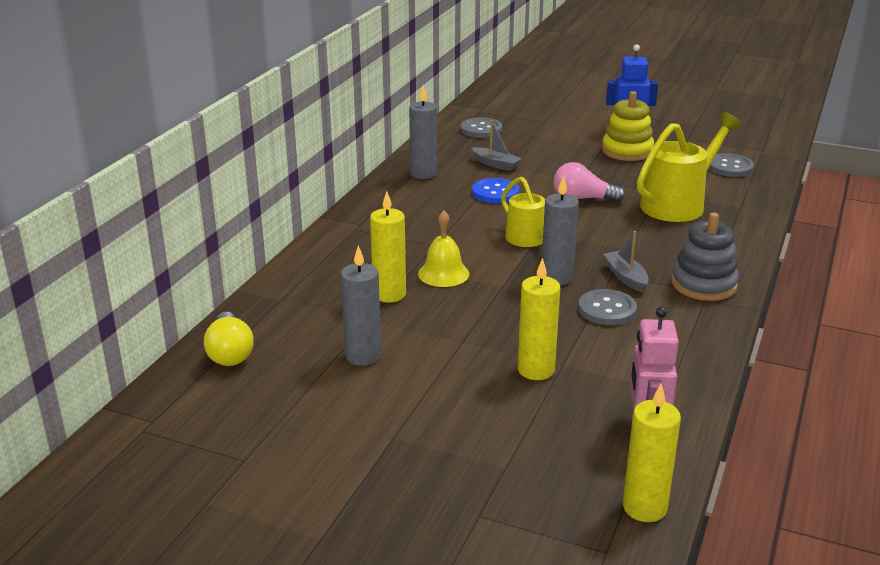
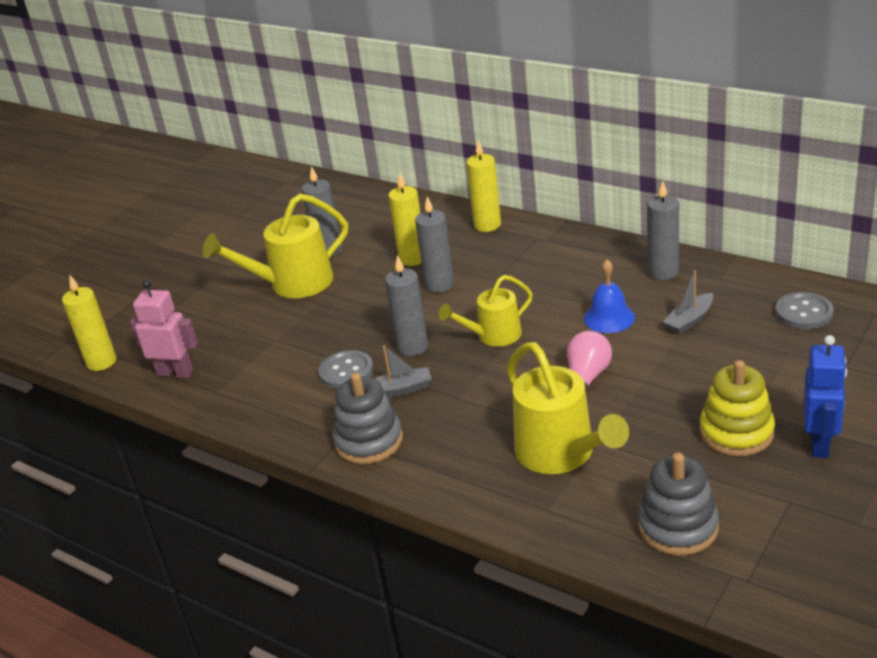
camera: 105 degrees right, 5 degrees up
(230, 353) = (355, 199): yellow light bulb -> none
(442, 372) = (292, 284): none -> yellow watering can
(443, 273) = (439, 284): yellow bell -> grey candle
(495, 193) = (609, 318): blue button -> blue bell
(536, 370) = (274, 326): yellow candle -> yellow candle (487, 225)
(730, 167) = (678, 527): grey button -> grey stacking toy

